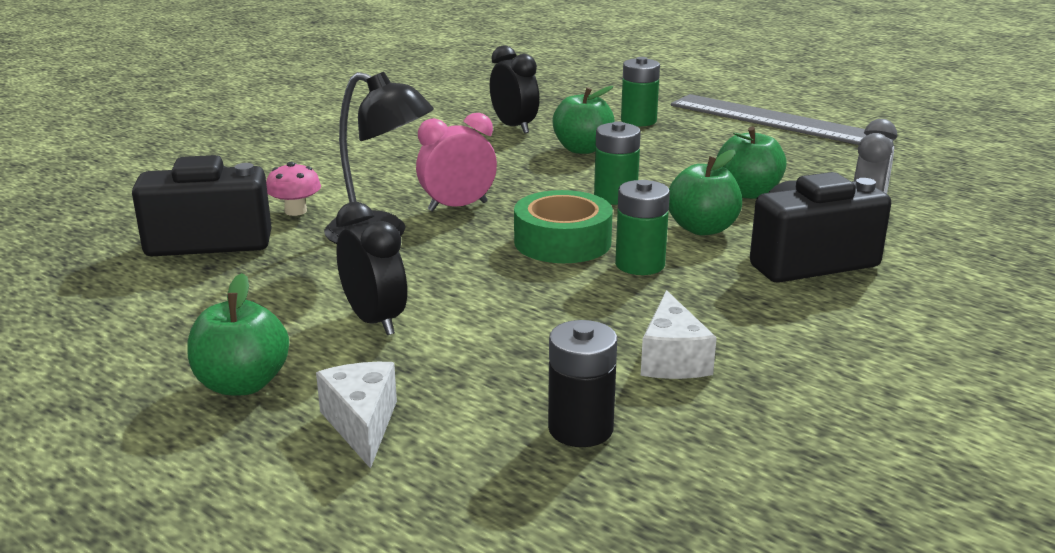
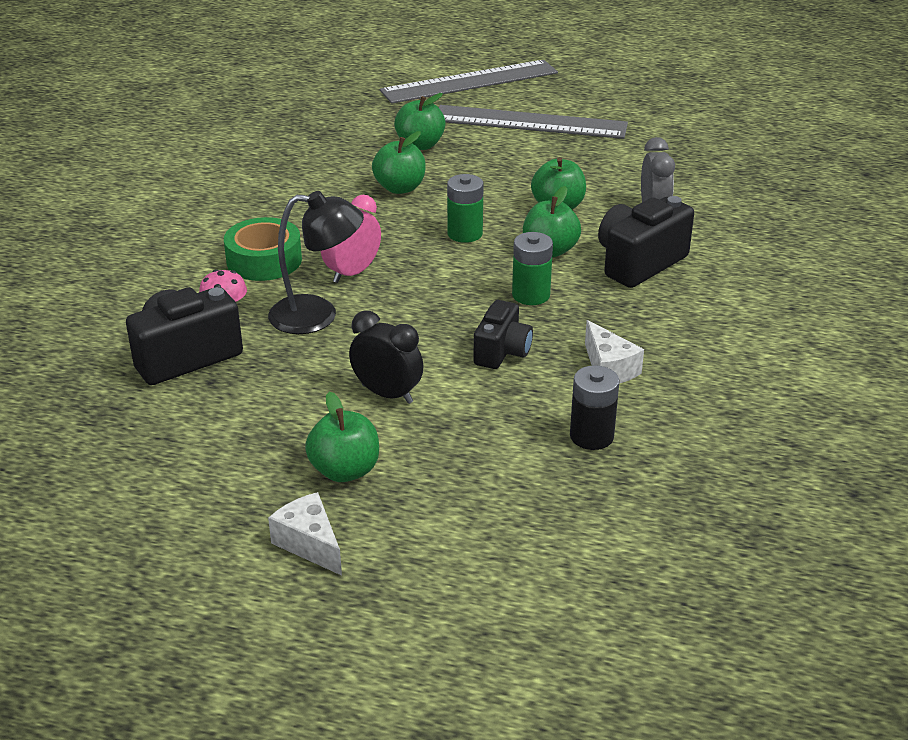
camera: 25 degrees left, 10 degrees up
(362, 424) = (455, 475): white cheese -> white cheese (309, 544)
(514, 127) = (323, 174): black clock -> none
(551, 311) = (502, 352): none -> black camera
(562, 242) = (460, 288): green tape -> green tape (264, 260)
(638, 121) = (420, 145): green battery -> green apple
(740, 83) = (469, 82): none -> grey ruler

